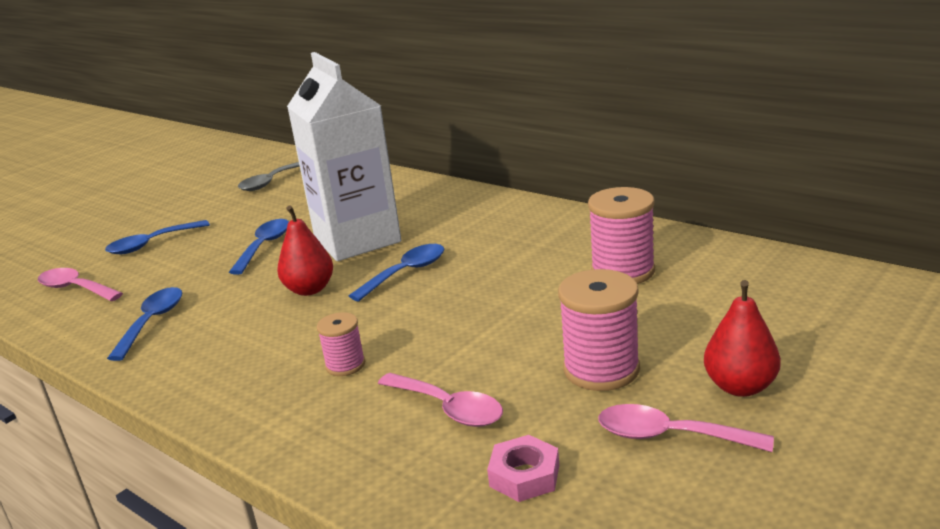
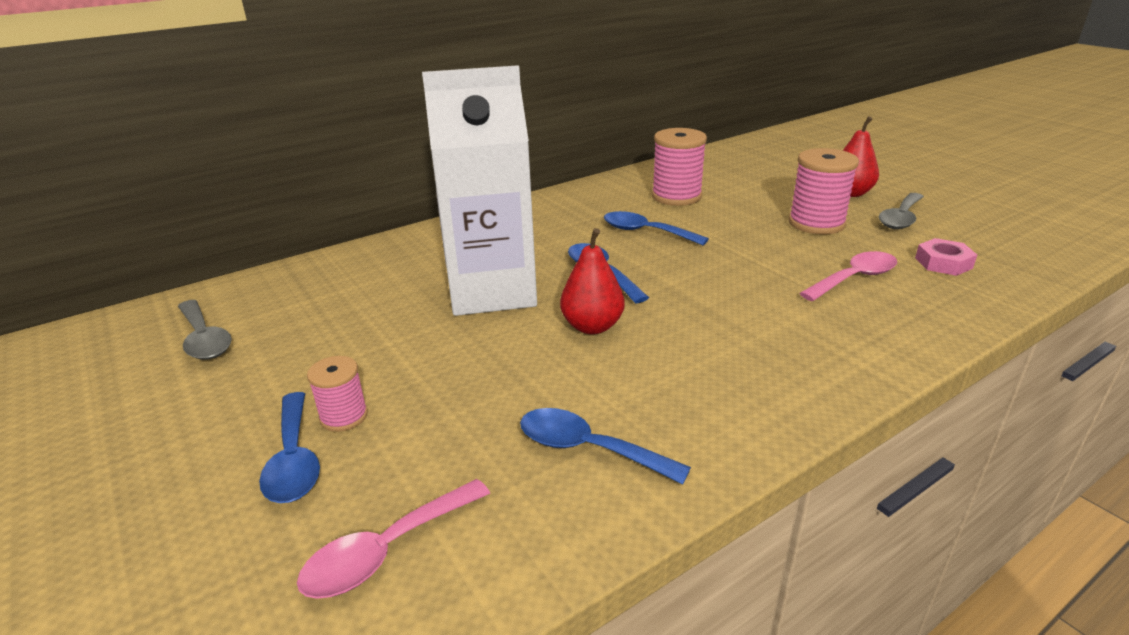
camera: 75 degrees left, 5 degrees up
(264, 246) = (436, 352): blue spoon -> blue spoon (645, 232)
(345, 365) = (768, 316): pink spool -> pink spool (344, 416)
(669, 436) = (900, 218): pink spoon -> grey spoon

